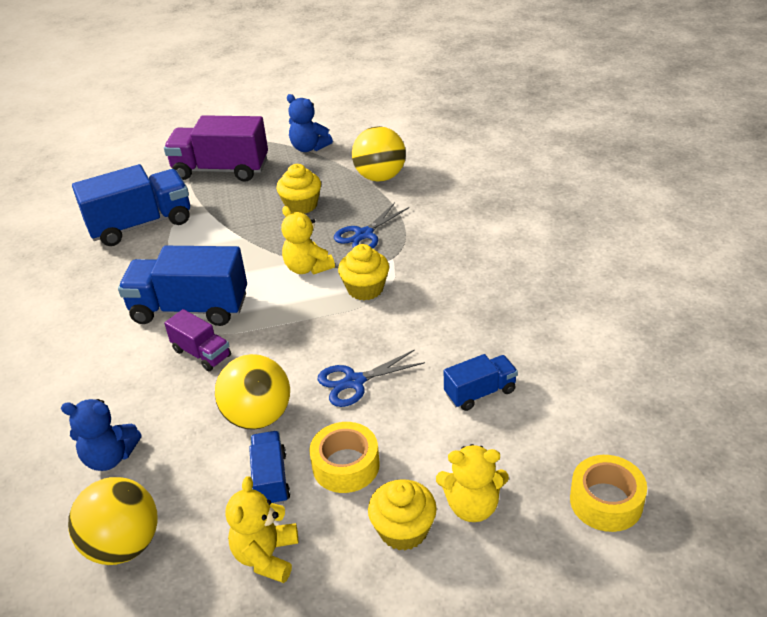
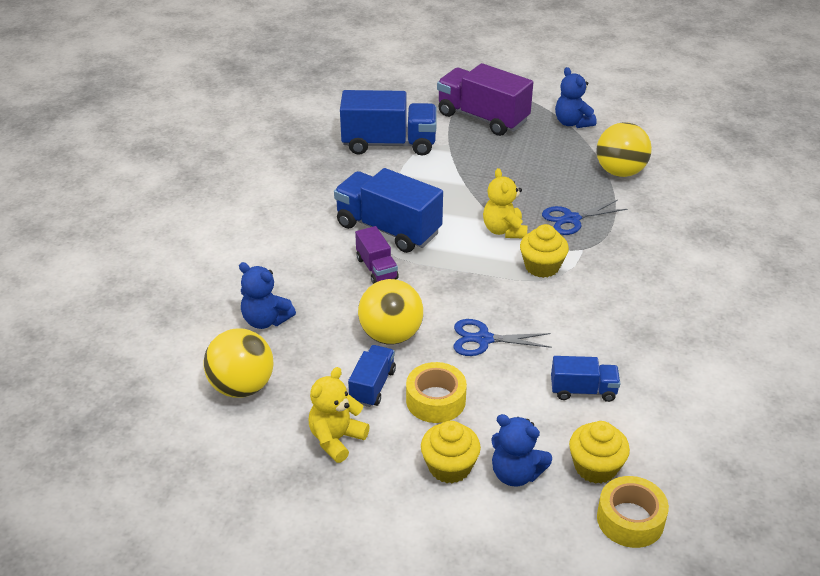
camera: 25 degrees right, 0 degrees up
(301, 205) = (533, 173): yellow cupcake -> yellow cupcake (595, 467)
(472, 506) = (516, 474): yellow teddy bear -> blue teddy bear

